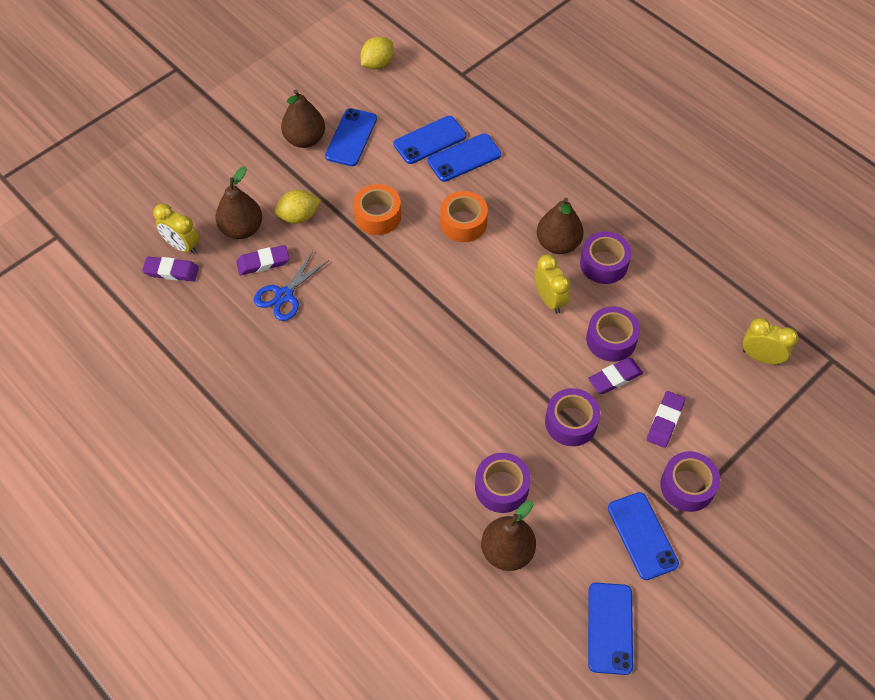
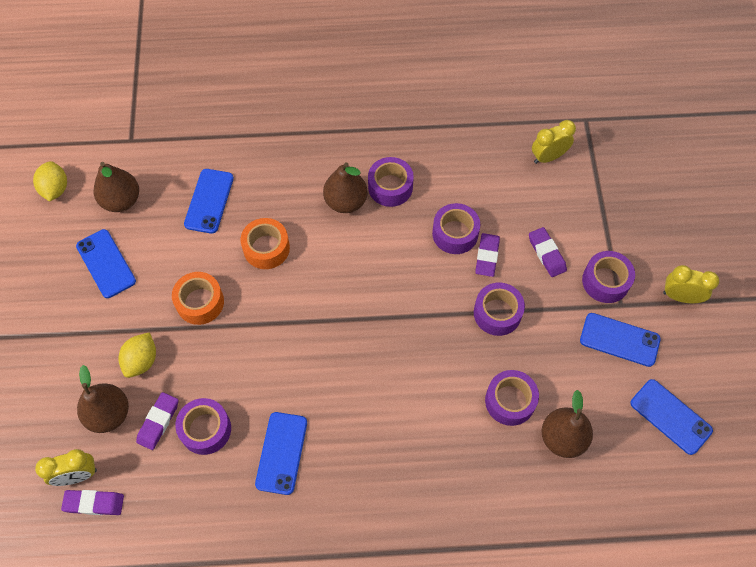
camera: 50 degrees left, 5 degrees up
(171, 271) = (94, 503): purple eraser -> purple eraser turned 45 degrees clockwise
(284, 295) = (205, 429): blue scissors -> purple tape
(305, 139) = (71, 298): brown pear -> brown pear (121, 200)
(430, 140) = (168, 211): blue phone -> blue phone (281, 453)
(549, 300) = (387, 245): yellow clock -> yellow clock (680, 296)

